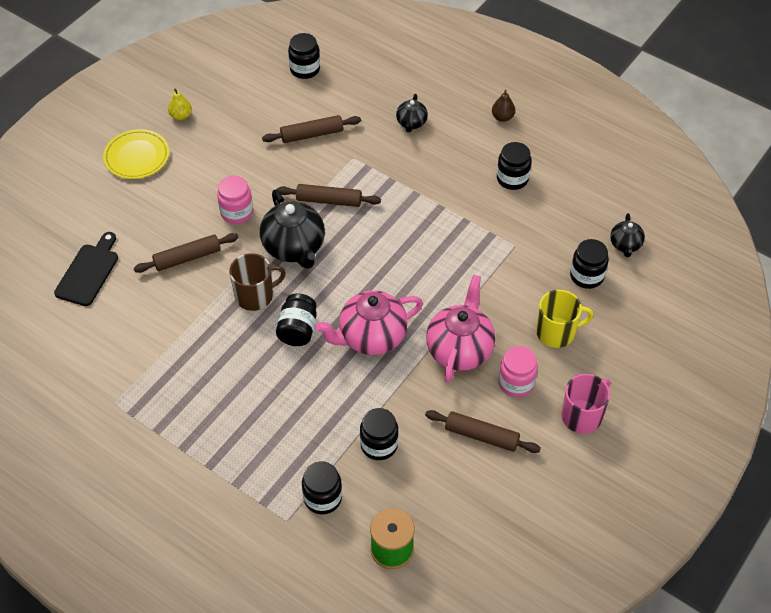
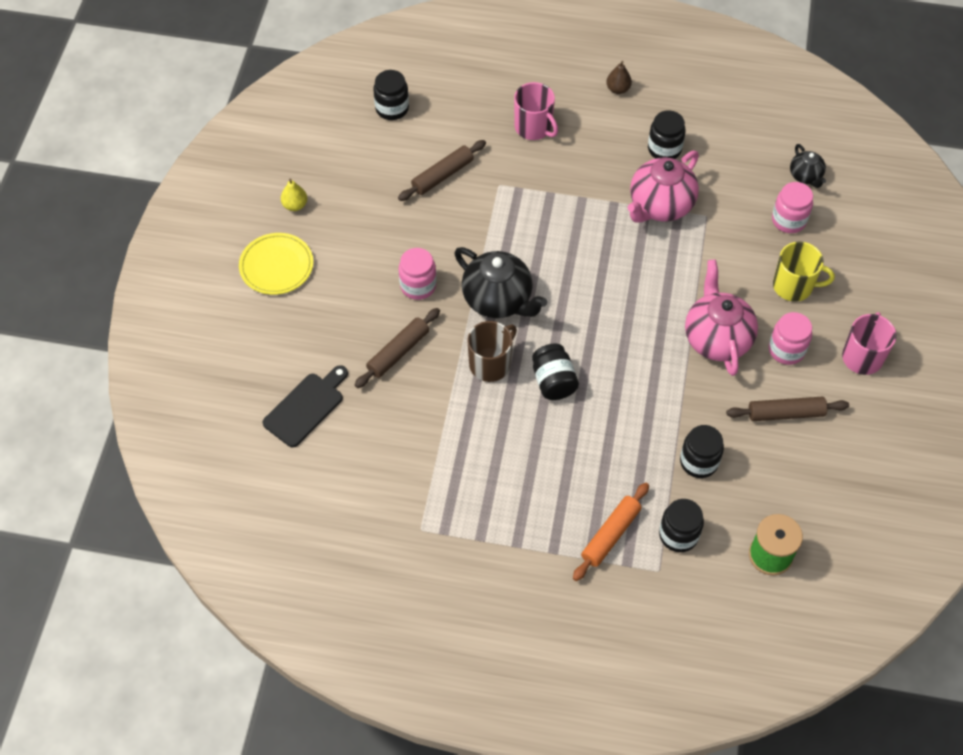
camera: 25 degrees left, 5 degrees up
(89, 272) = (306, 407): black cutting board -> black cutting board turned 45 degrees clockwise
(265, 473) = (611, 535): none -> orange rolling pin
(329, 200) = (502, 238): brown rolling pin -> none
(371, 337) = (627, 360): pink teapot -> pink teapot (660, 206)
(411, 123) = (534, 127): black teapot -> pink mug
(556, 332) = (794, 286): yellow mug -> yellow mug turned 45 degrees clockwise
(586, 276) = (788, 220): black jar -> pink jar

